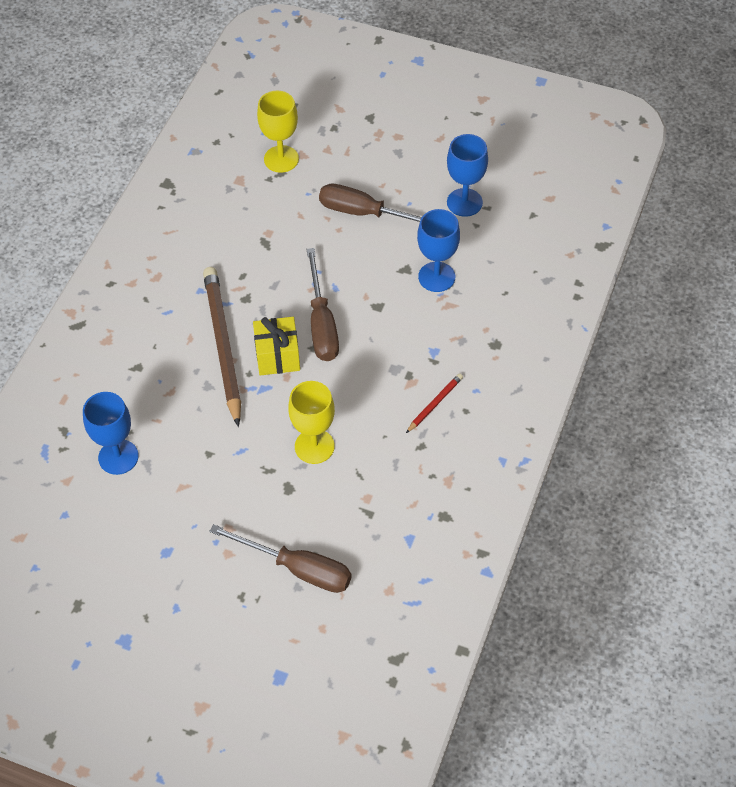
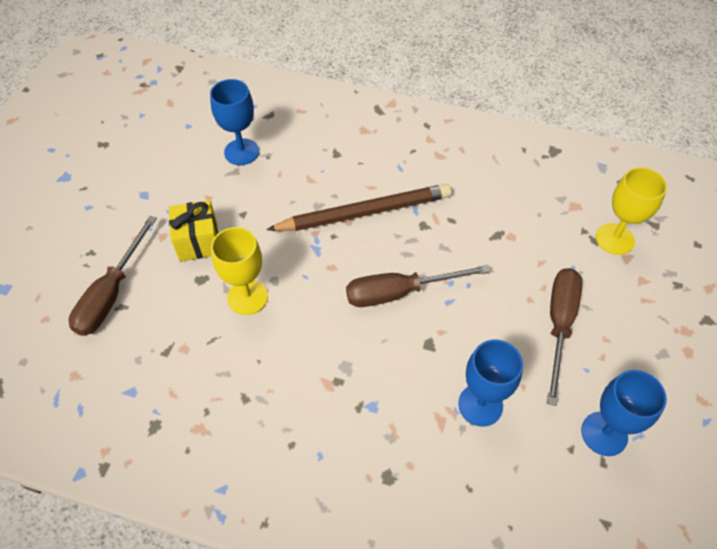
camera: 85 degrees right, 0 degrees up
(277, 356) = (355, 257): yellow gift -> yellow gift (198, 242)
(435, 404) = (300, 410): red pencil -> none

